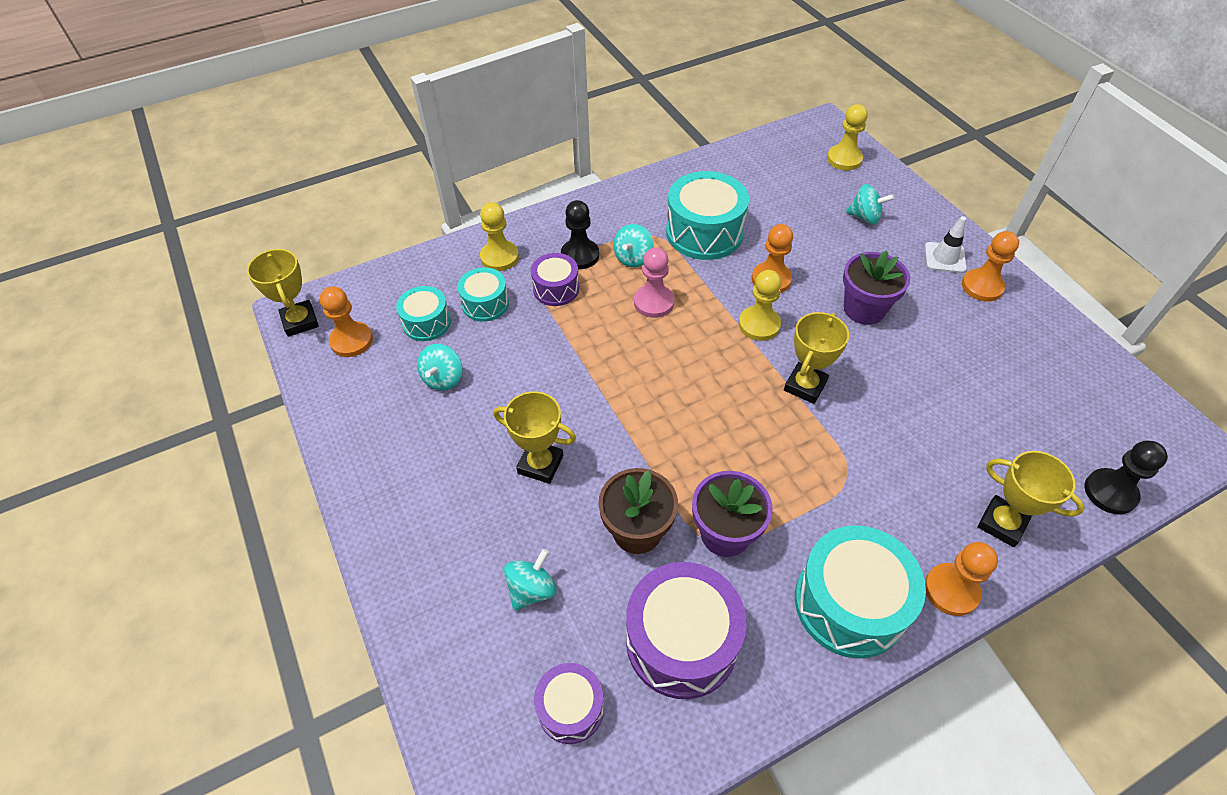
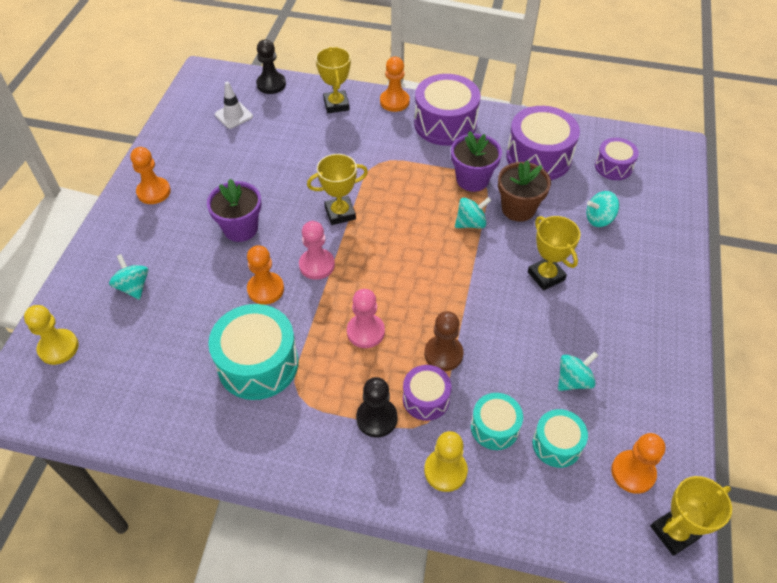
camera: 140 degrees left, 0 degrees up
(300, 321) = (674, 532): yellow trophy -> yellow trophy turned 45 degrees clockwise
(573, 327) = (443, 354): none -> brown pawn
(633, 258) = (338, 382): turquoise spinning top -> turquoise spinning top (471, 223)
(759, 325) = (317, 265): yellow pawn -> pink pawn
(849, 603) = (445, 124): turquoise drum -> purple drum
(945, 258) = (140, 222): white traffic cone -> white traffic cone (234, 115)

